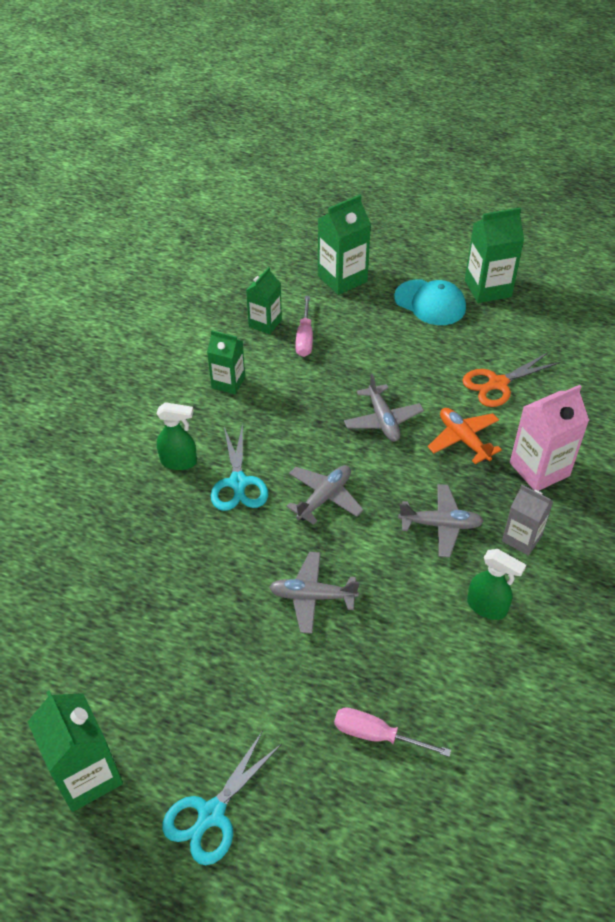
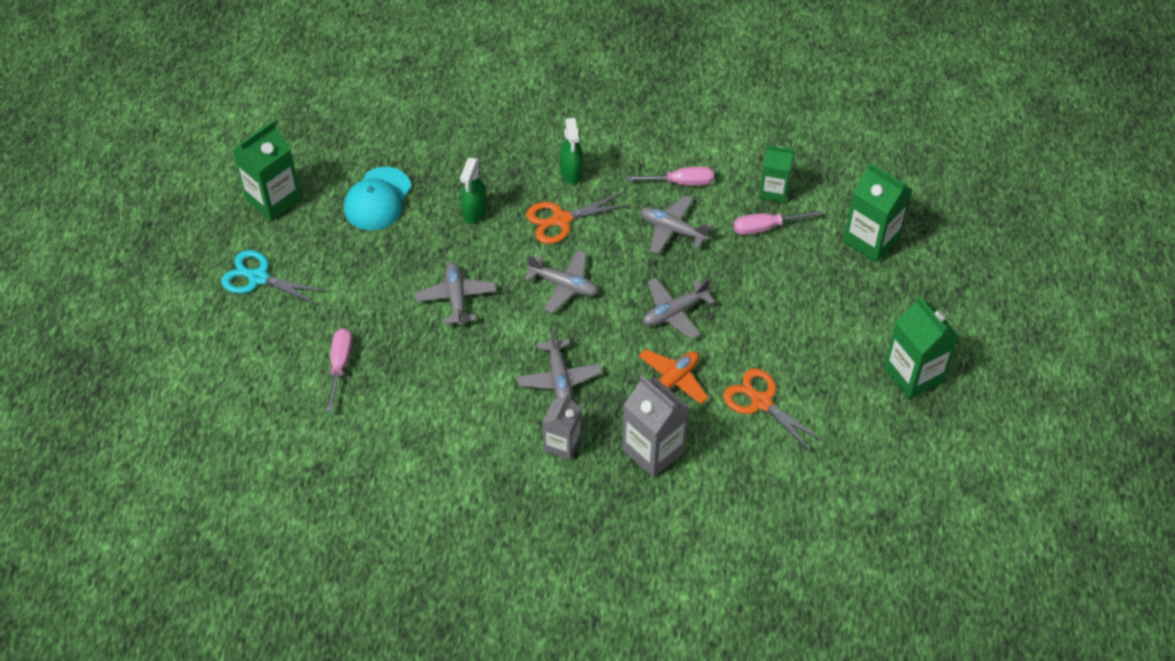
camera: 75 degrees right, 5 degrees up
(228, 382) = (680, 182): green carton -> pink screwdriver
(238, 482) = (561, 220): turquoise scissors -> orange scissors
(284, 400) = (672, 230): none -> grey plane
(430, 303) = (865, 325): turquoise cap -> turquoise cap (377, 199)
(487, 607) = (478, 425): green spray bottle -> green spray bottle (474, 212)
(539, 469) = (653, 450): pink carton -> grey carton

